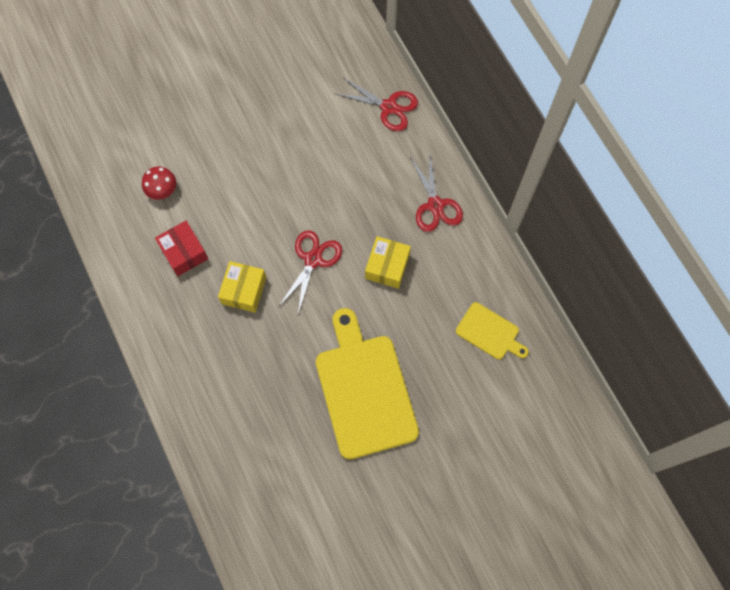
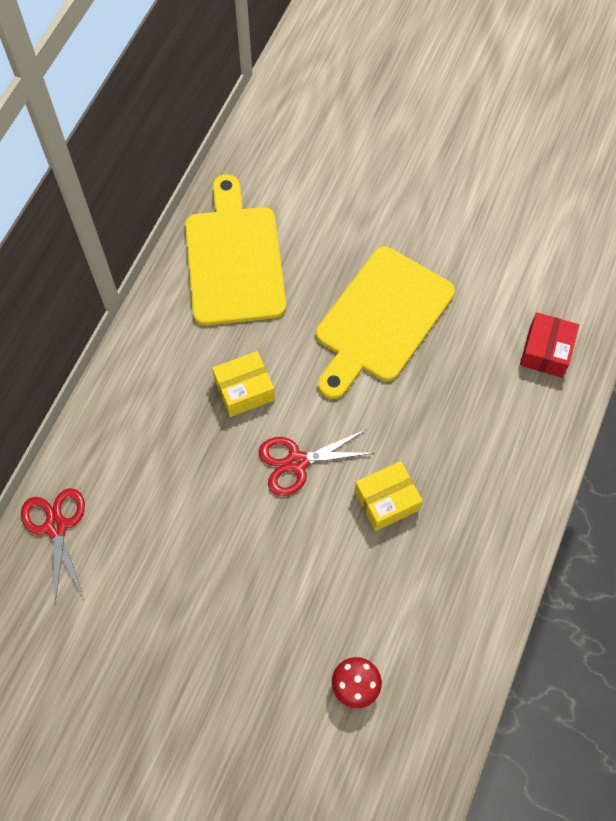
camera: 130 degrees left, 5 degrees down
(184, 252) = (401, 596): red box -> red box (546, 351)
(435, 205) = (140, 395): red scissors -> none
(489, 332) = (234, 260): yellow cutting board -> yellow cutting board, size x2.00

